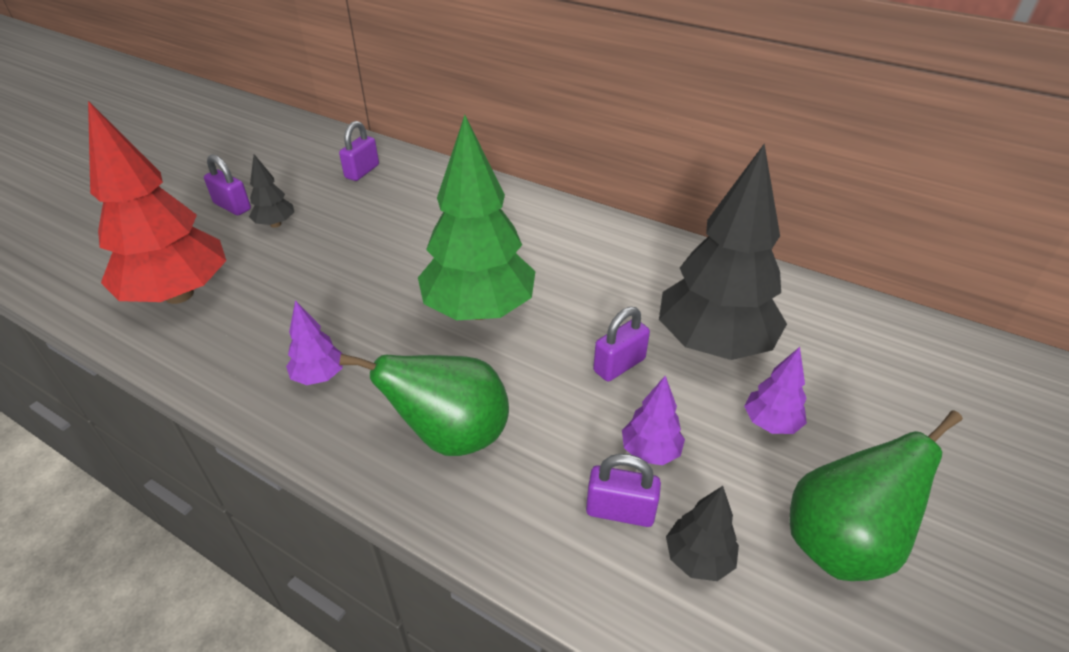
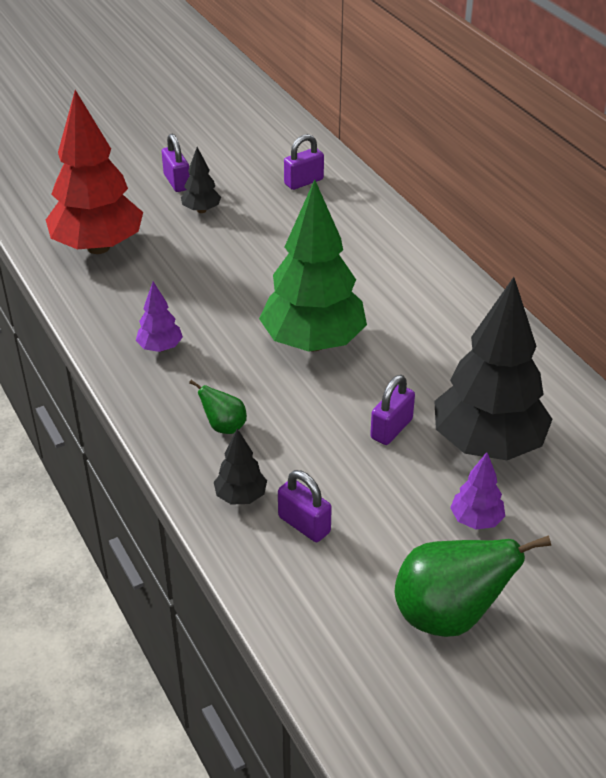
camera: 30 degrees right, 0 degrees up
(451, 436) = (224, 426): green pear -> green pear, size x0.49
(619, 365) = (391, 429): purple padlock -> purple padlock turned 45 degrees counterclockwise
(650, 451) = (360, 498): purple tree -> none
(698, 558) = (333, 576): black tree -> black tree (241, 496)

